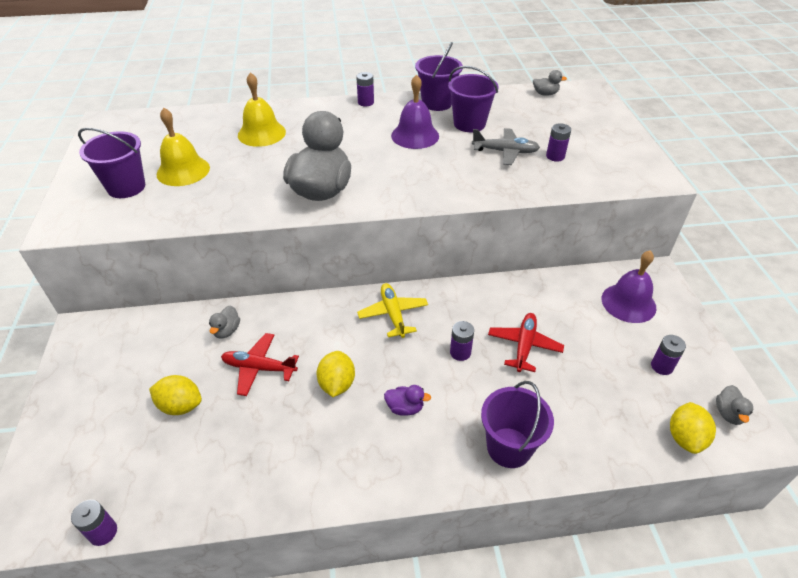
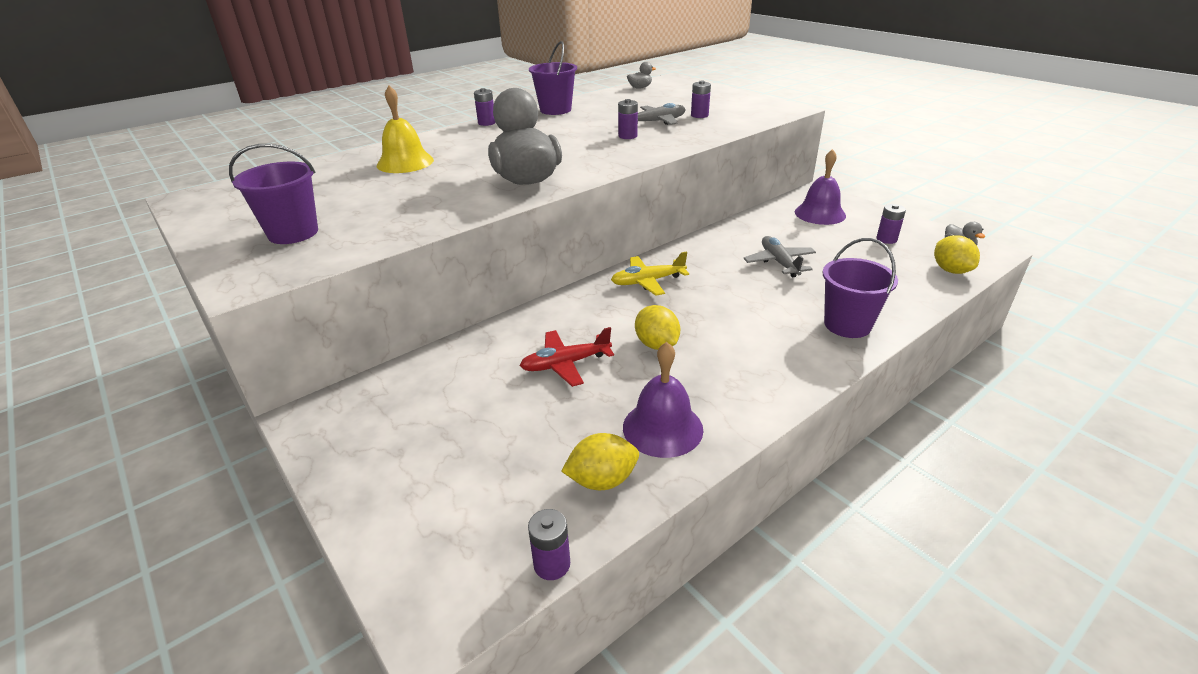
camera: 30 degrees left, 10 degrees down
(180, 406) = (514, 425): yellow lemon -> yellow lemon (602, 480)
(183, 170) = (350, 205): yellow bell -> none
(227, 331) = (495, 351): grey duck -> none
(393, 314) = (647, 282): yellow plane -> yellow plane turned 60 degrees counterclockwise
(405, 408) = (736, 335): purple duck -> none
(415, 135) = (564, 130): purple bell -> purple bell (662, 428)
(460, 352) = (735, 284): purple battery -> purple battery (627, 136)
(469, 124) = (602, 114): purple bucket -> none
(524, 345) = (779, 262): red plane -> grey plane

